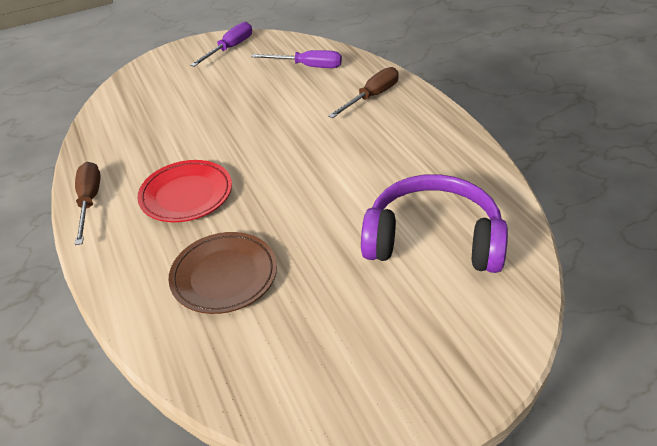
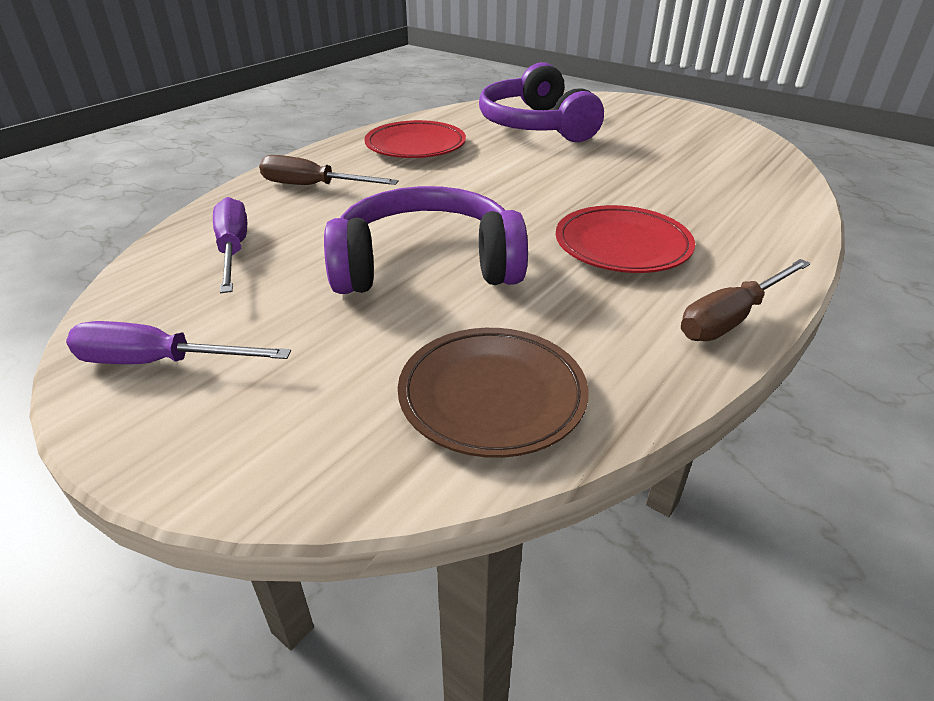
camera: 120 degrees left, 5 degrees down
(224, 276) = (692, 188): brown plate -> brown plate (492, 396)
(237, 118) = (426, 265): none -> purple headphones
(420, 152) = (415, 146): none -> red plate

